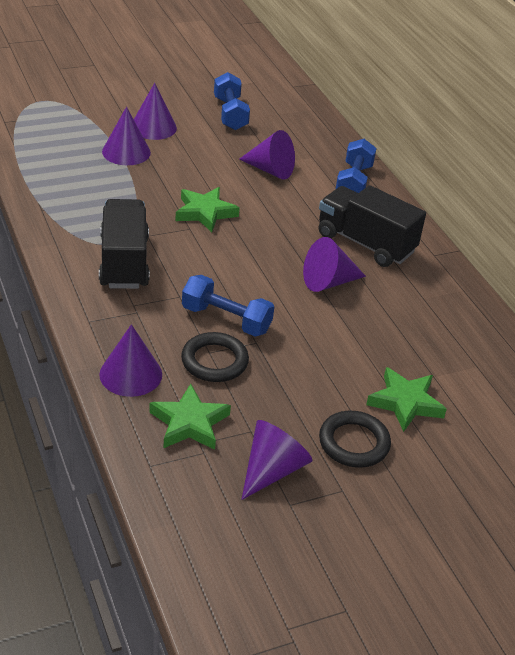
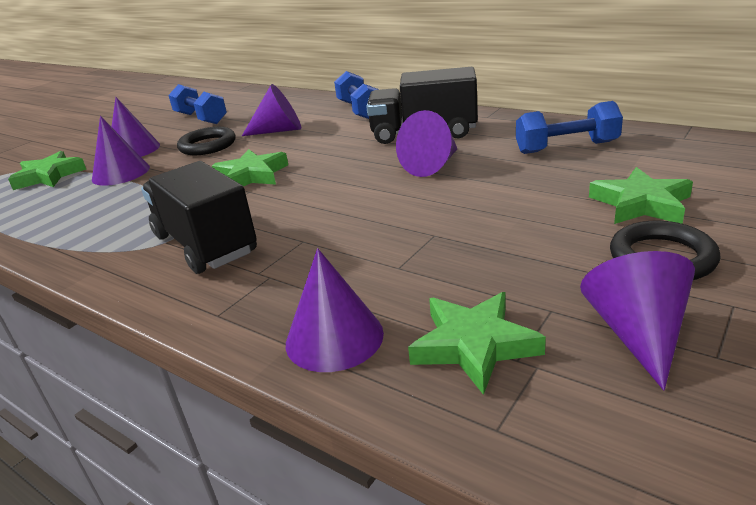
camera: 25 degrees left, 10 degrees down
(79, 124) = (49, 176): none -> green star
(214, 361) = (415, 271): black ring -> black ring (208, 145)
(226, 319) = (378, 233): blue dumbbell -> blue dumbbell (566, 147)

